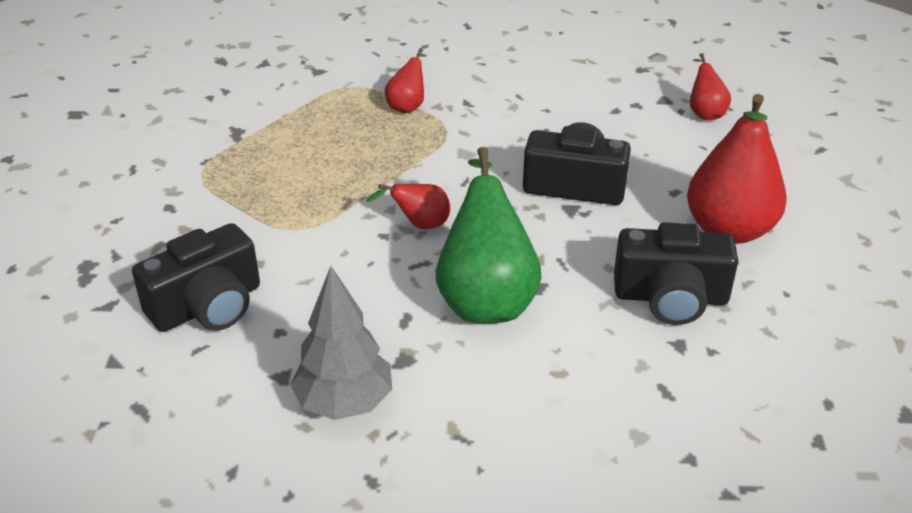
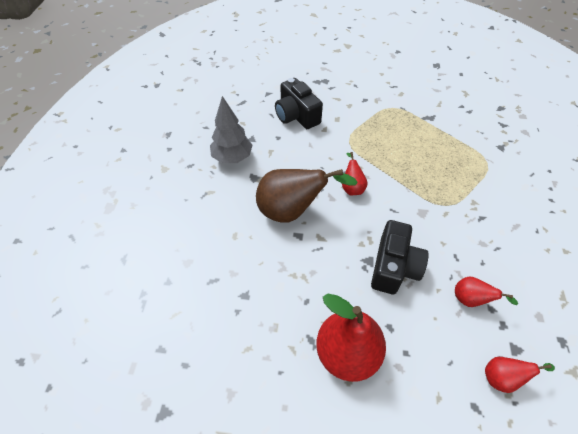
camera: 95 degrees right, 15 degrees up
(408, 106) = (470, 187): red pear -> red pear (471, 300)
(486, 298) = (292, 211): green pear -> brown pear
(670, 297) = (283, 299): black camera -> none

